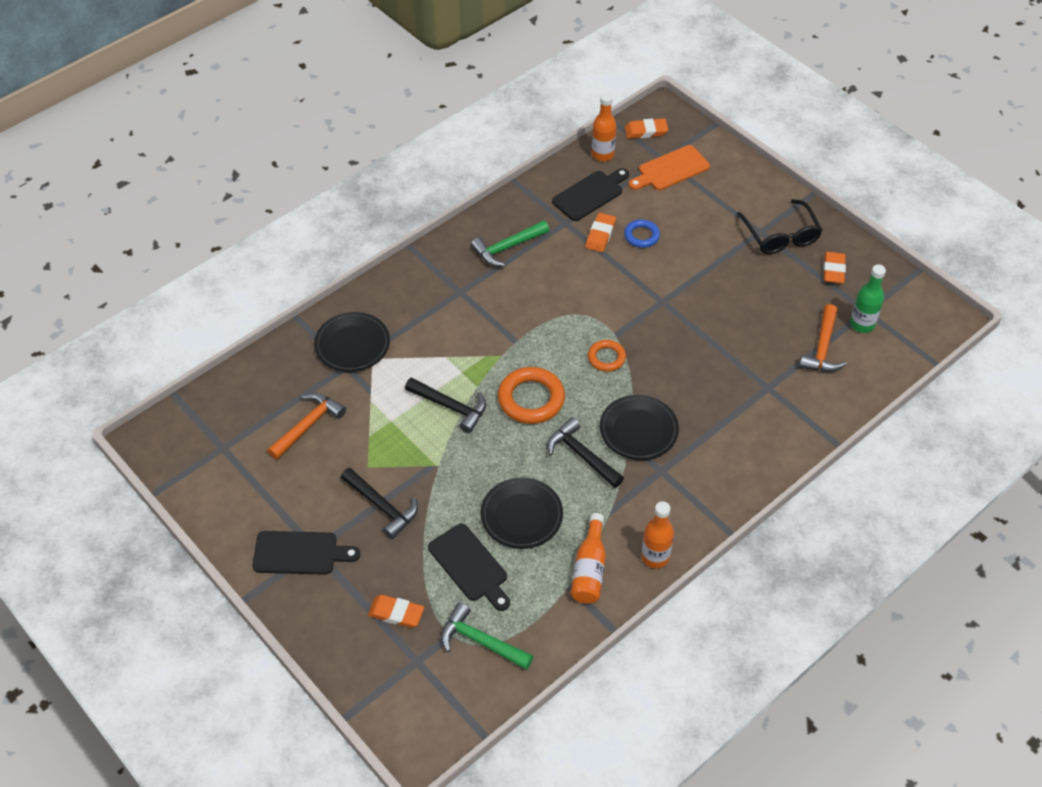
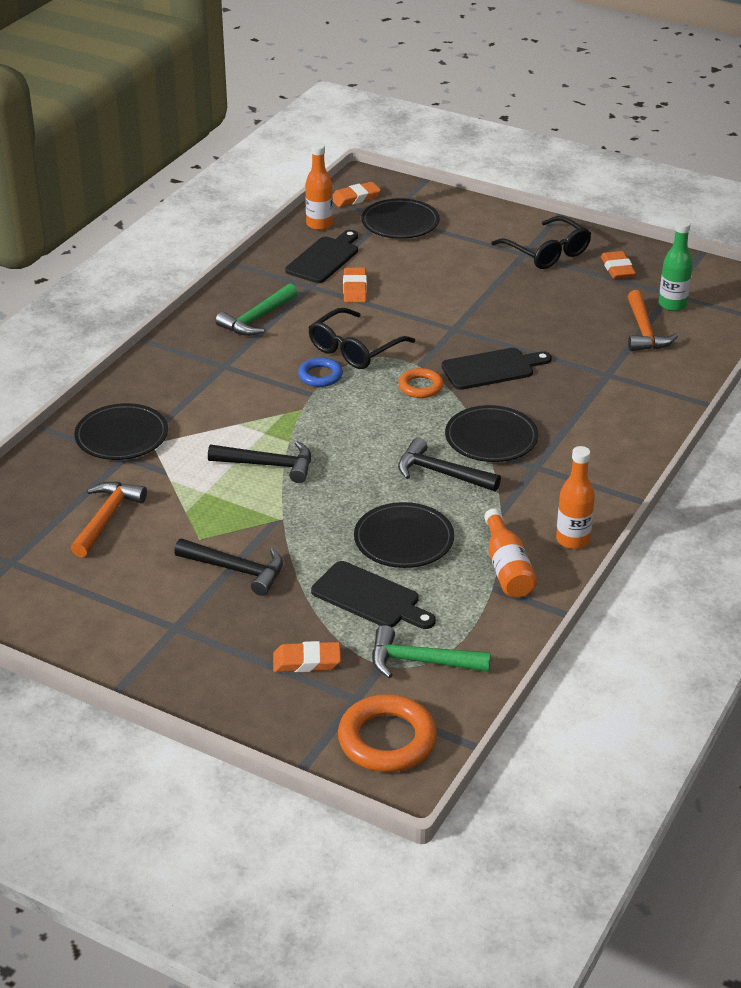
camera: 20 degrees left, 15 degrees down
(300, 553) = (159, 635): black cutting board -> black cutting board (492, 368)
(531, 399) = (357, 438): orange ring -> orange ring (387, 740)
(571, 302) = (355, 349): none -> black glasses
(641, 236) = (400, 281): blue ring -> blue ring (320, 376)
(670, 170) = (400, 223): orange cutting board -> black plate

